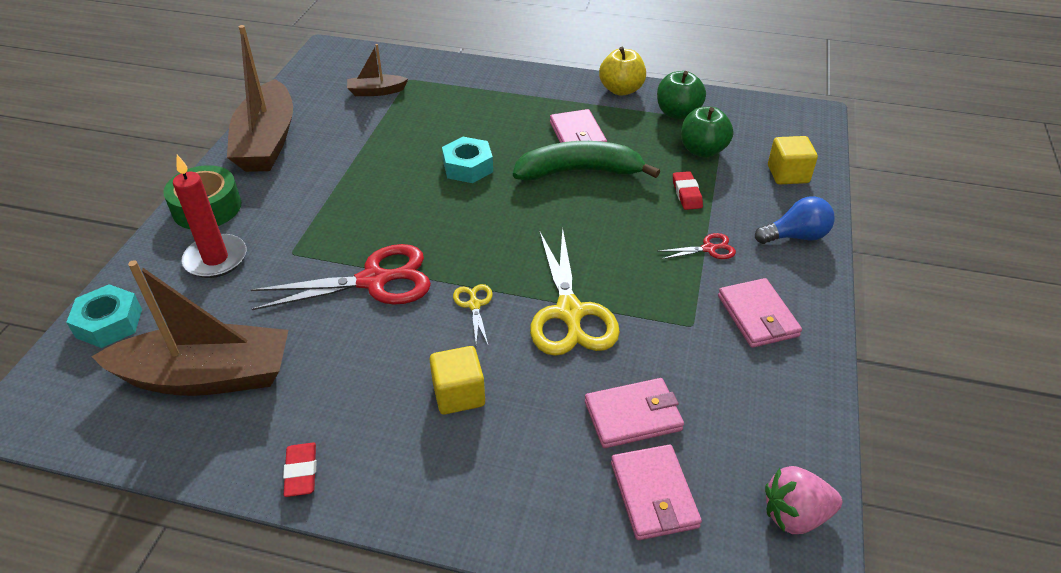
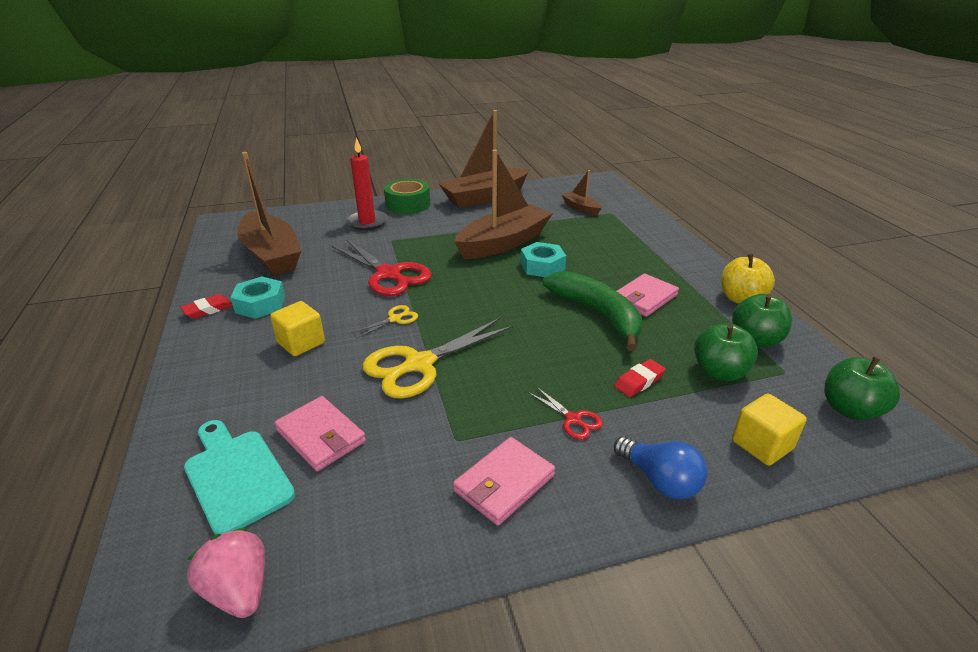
camera: 60 degrees right, 10 degrees down
(109, 323) = (296, 216): turquoise nut -> turquoise nut (260, 304)
(393, 172) = (503, 243): none -> brown boat
(654, 495) = (236, 476): pink wallet -> turquoise cutting board
(777, 119) = (850, 409): none -> green apple

